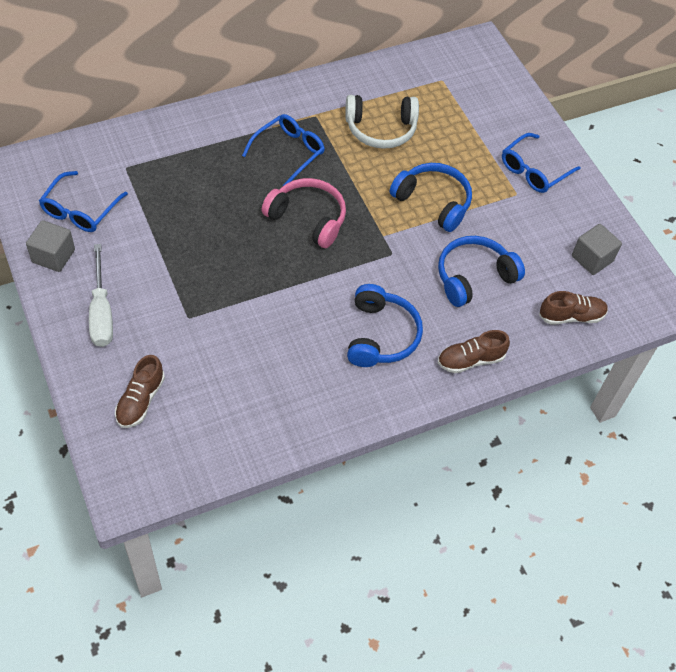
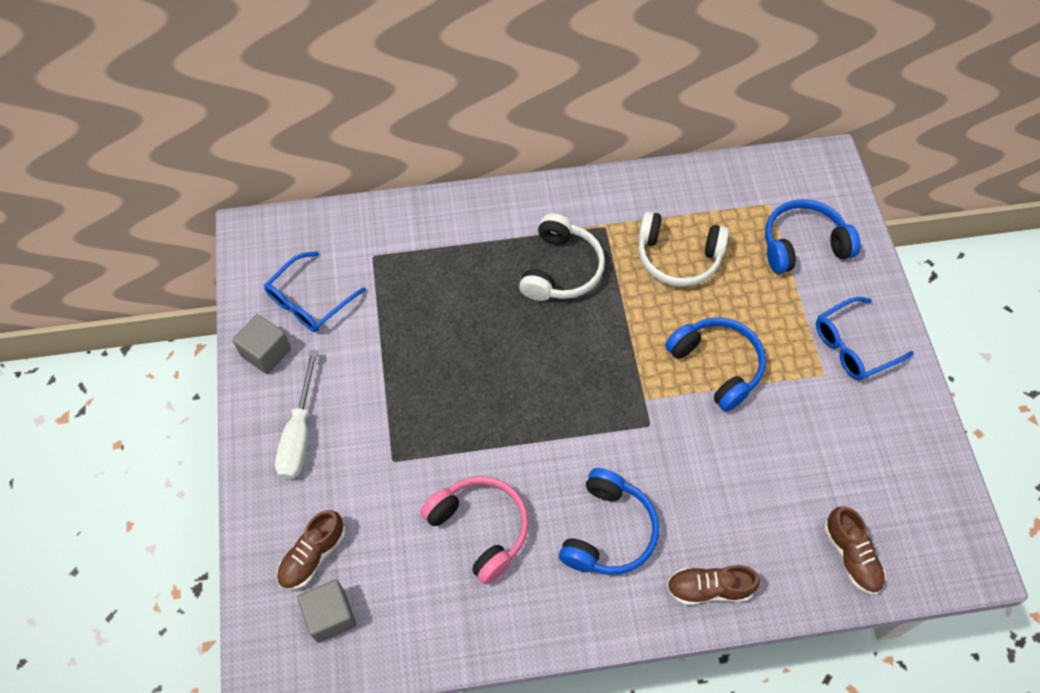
camera: 20 degrees right, 5 degrees up
(288, 152) = (561, 269): blue glasses -> white headphones
(307, 218) = (561, 359): pink headphones -> pink headphones (480, 529)
(474, 277) = (741, 477): blue headphones -> blue headphones (803, 245)
(571, 316) = (851, 556): brown shoe -> brown shoe turned 60 degrees clockwise
(592, 259) = (897, 481): grey cube -> grey cube (330, 616)

